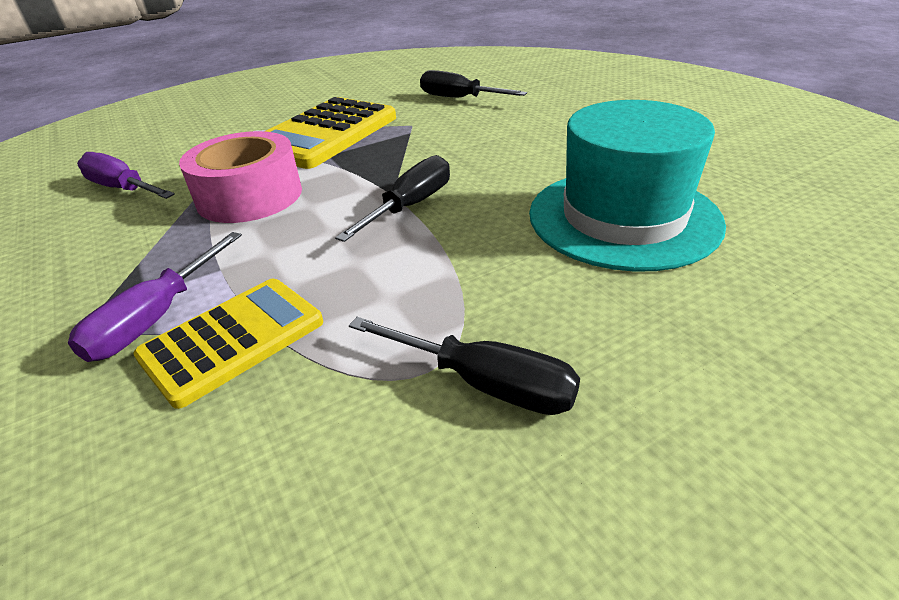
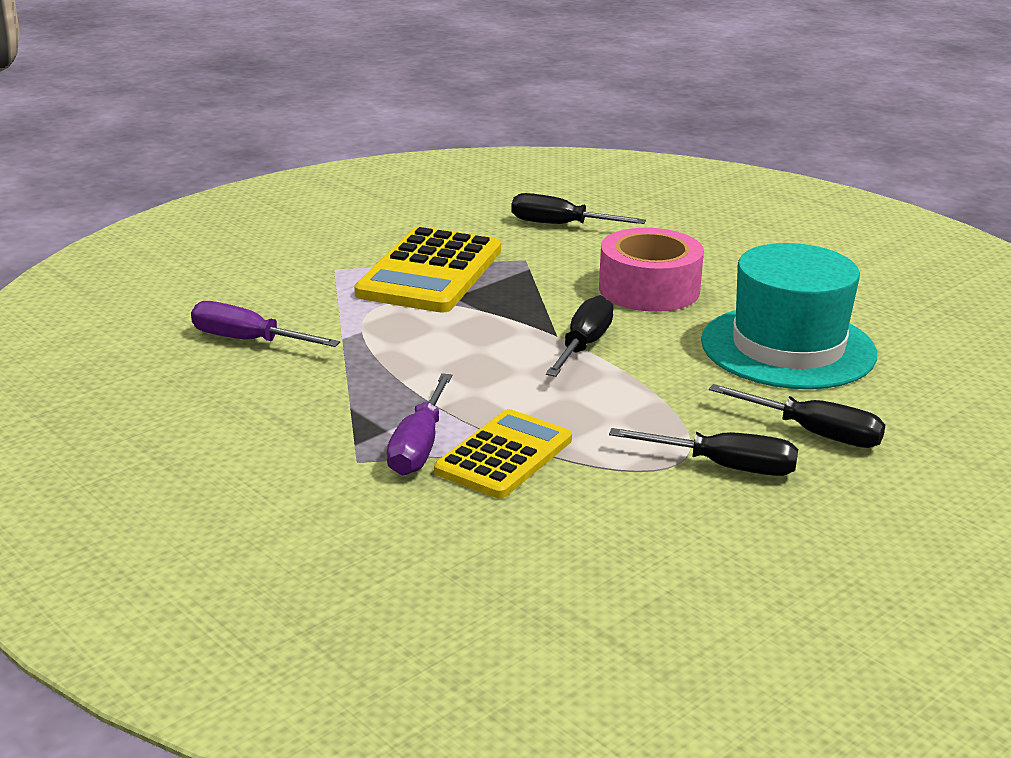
camera: 15 degrees left, 10 degrees down
(250, 196) = (405, 342): pink tape -> pink tape (649, 289)
(621, 337) = (813, 433): none -> black screwdriver

